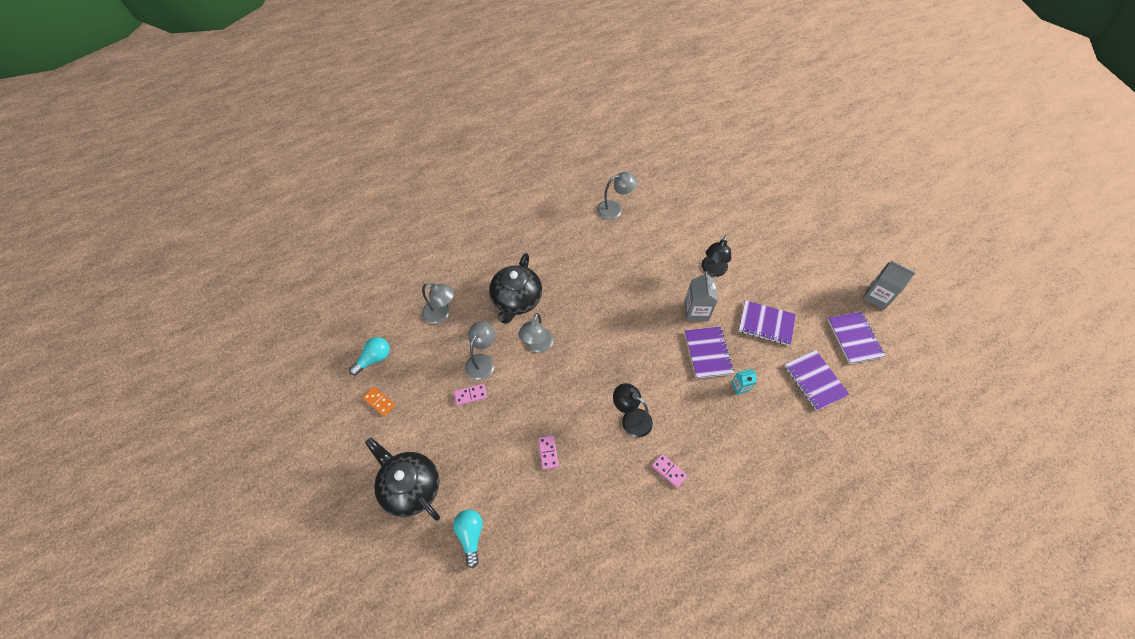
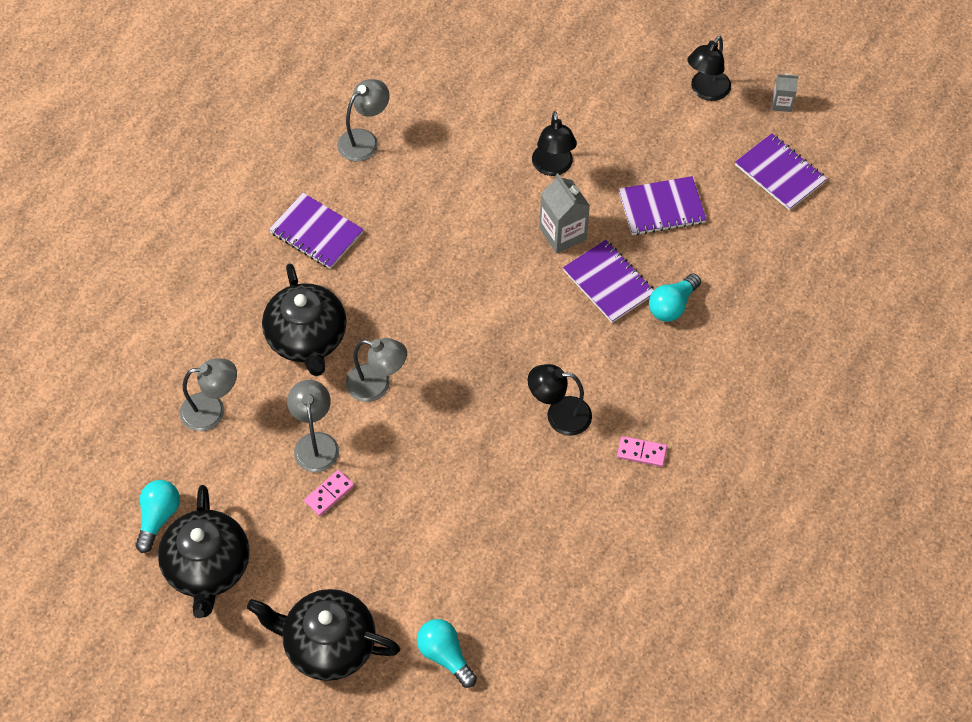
camera: 30 degrees left, 0 degrees up
(379, 402) = (208, 567): orange domino -> black teapot
(537, 346) = (377, 385): grey lamp -> grey lamp turned 60 degrees counterclockwise
(548, 452) = (479, 510): pink domino -> none
(740, 386) = (672, 305): turquoise carton -> turquoise light bulb
(815, 381) = (758, 252): purple notebook -> purple notebook (316, 233)
(831, 268) = (706, 91): none -> black lamp
(877, 296) = (781, 103): grey carton -> grey carton, size x0.58

